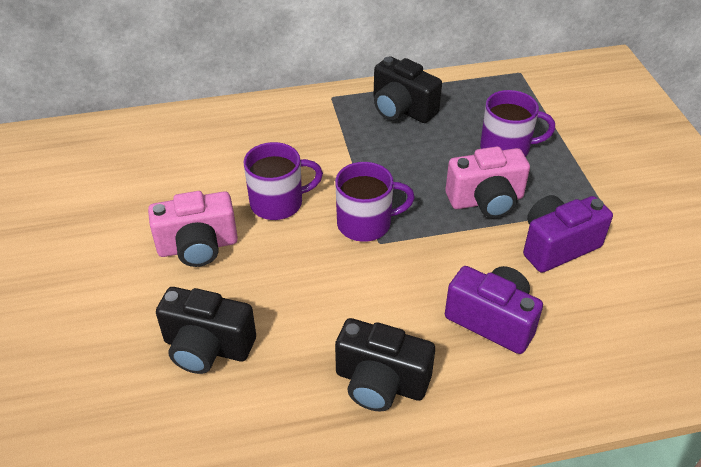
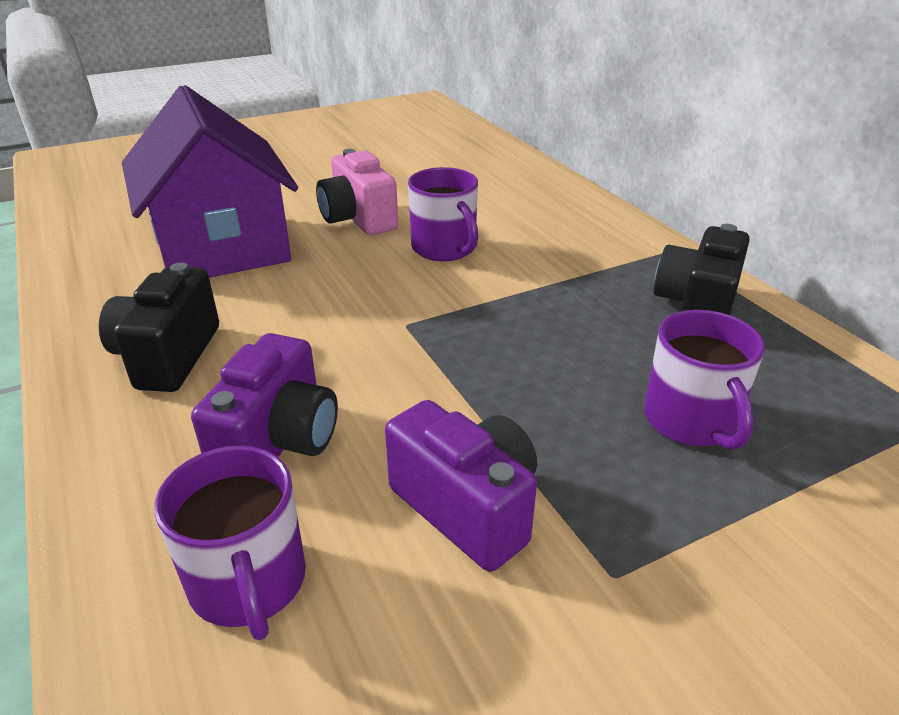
camera: 75 degrees right, 10 degrees down
(207, 347) = (222, 247): black camera -> purple house
(366, 224) = (436, 310): purple mug -> purple mug (249, 583)
(486, 201) = (540, 410): pink camera -> none

